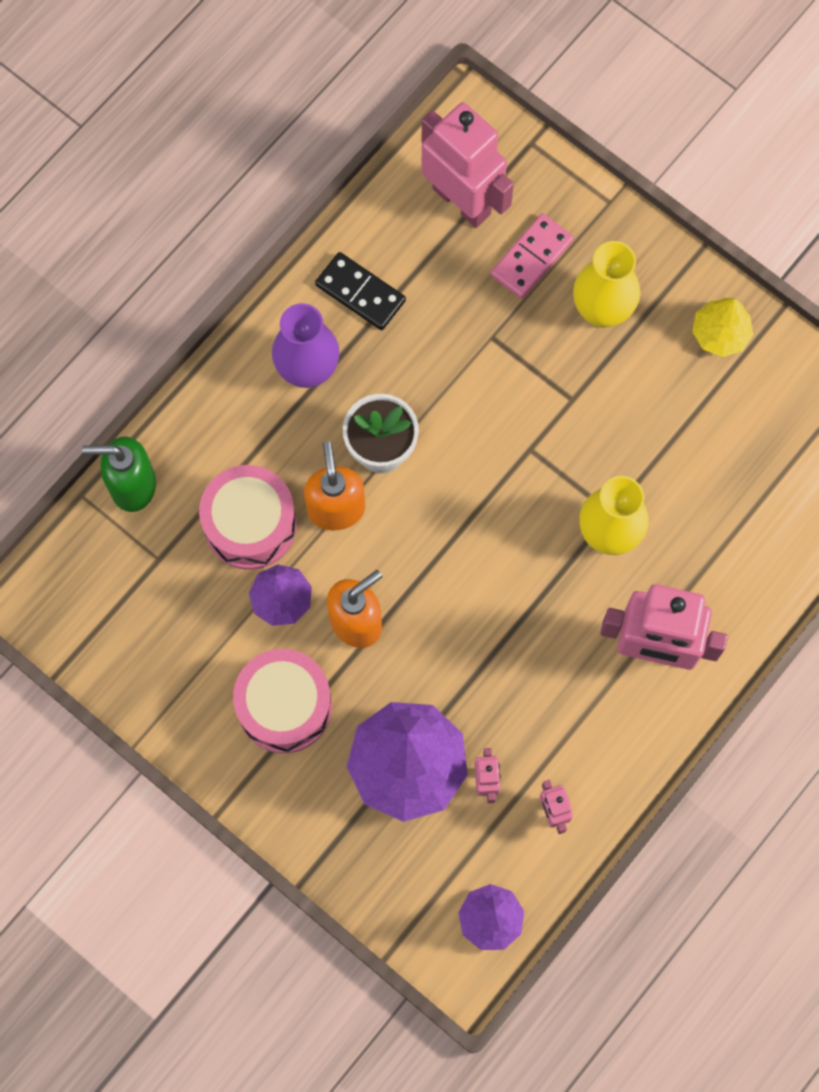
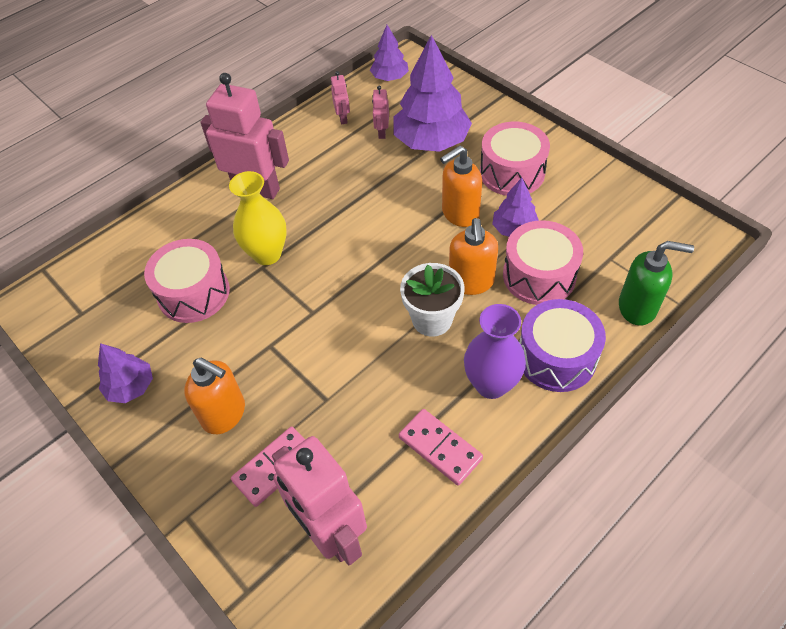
camera: 170 degrees left, 20 degrees down
(233, 410) = (556, 357): none -> purple drum
(360, 293) = (440, 448): black domino -> pink domino
(602, 311) = (224, 414): yellow vase -> orange soap dispenser
(688, 465) = (193, 293): none -> pink drum
(720, 334) = (131, 387): yellow tree -> purple tree

